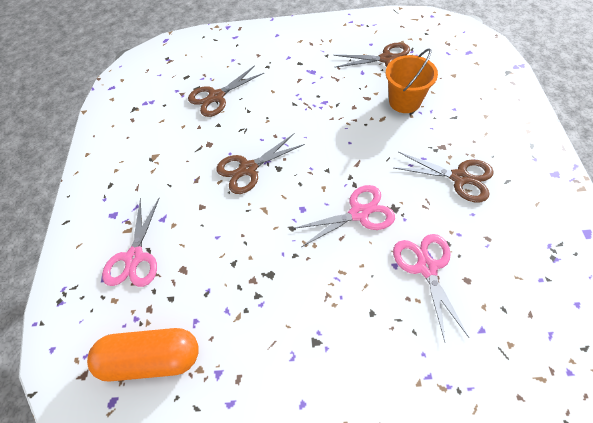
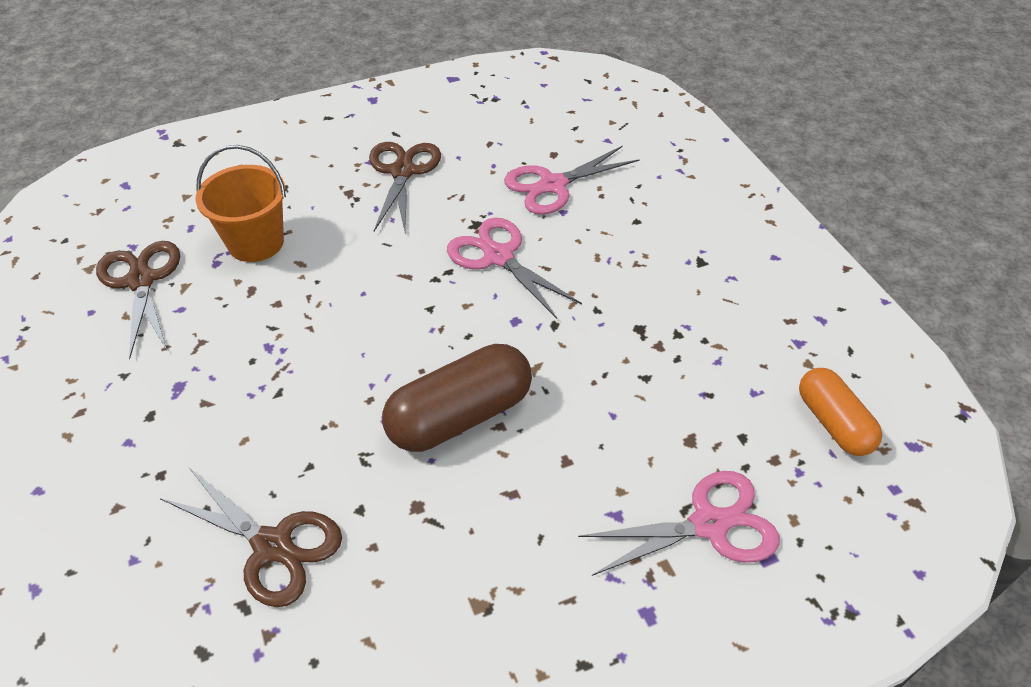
camera: 115 degrees left, 10 degrees down
(152, 358) = (833, 423): orange capsule -> orange capsule, size x0.64
(248, 169) = (460, 416): brown scissors -> brown capsule

